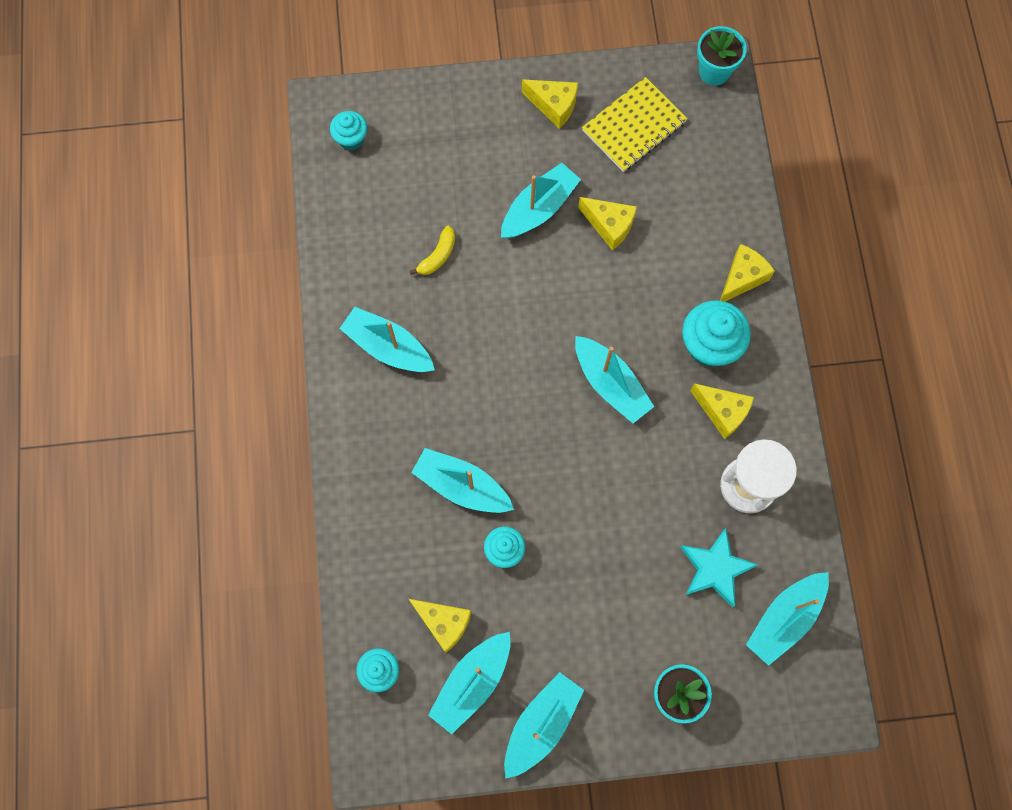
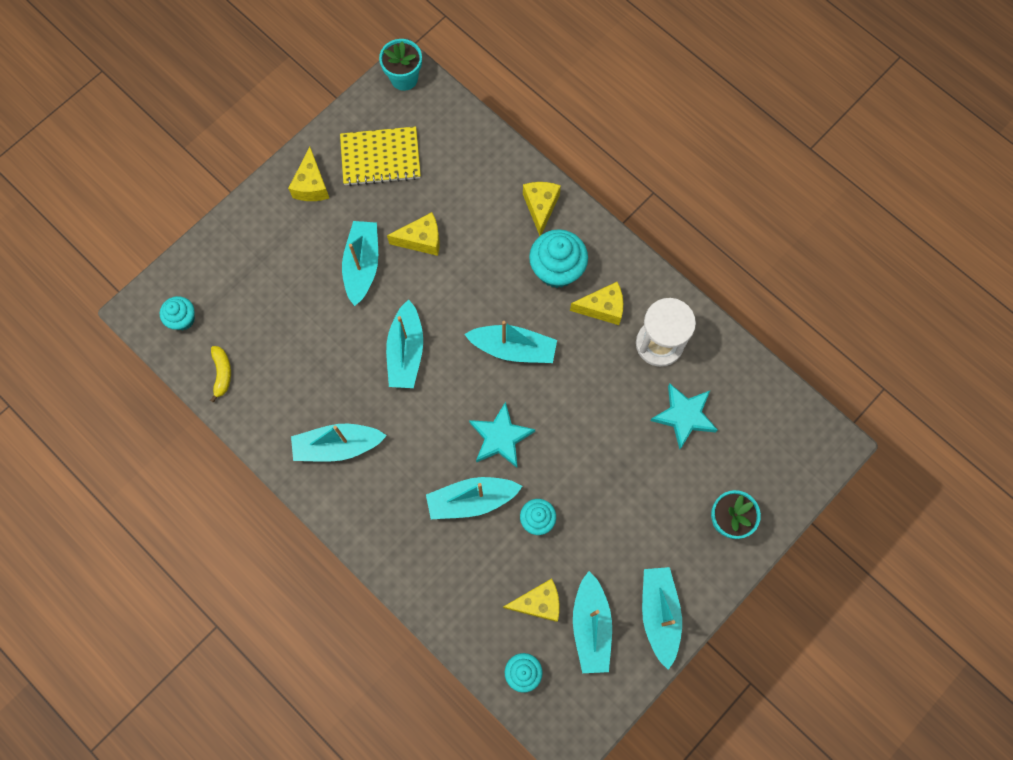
camera: 40 degrees left, 0 degrees up
(438, 256) = (318, 354): yellow banana -> yellow banana (222, 373)
(533, 453) = (500, 437): none -> turquoise star
(553, 106) = (312, 185): yellow cheese -> yellow cheese turned 105 degrees clockwise
(634, 126) = (380, 157): yellow notebook -> yellow notebook turned 75 degrees clockwise
(784, 618) = (754, 412): turquoise boat -> turquoise boat (406, 351)

